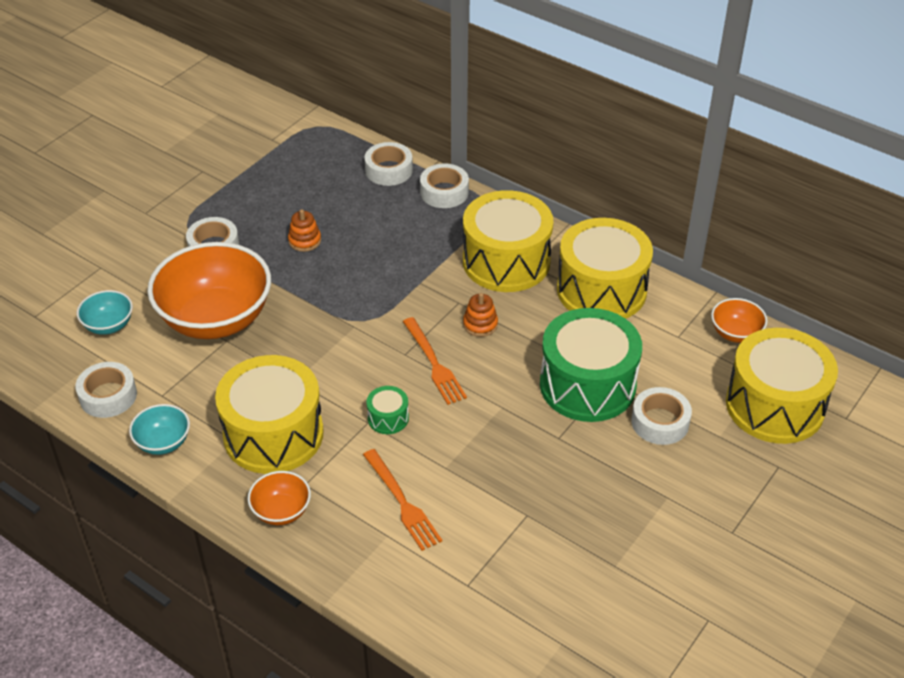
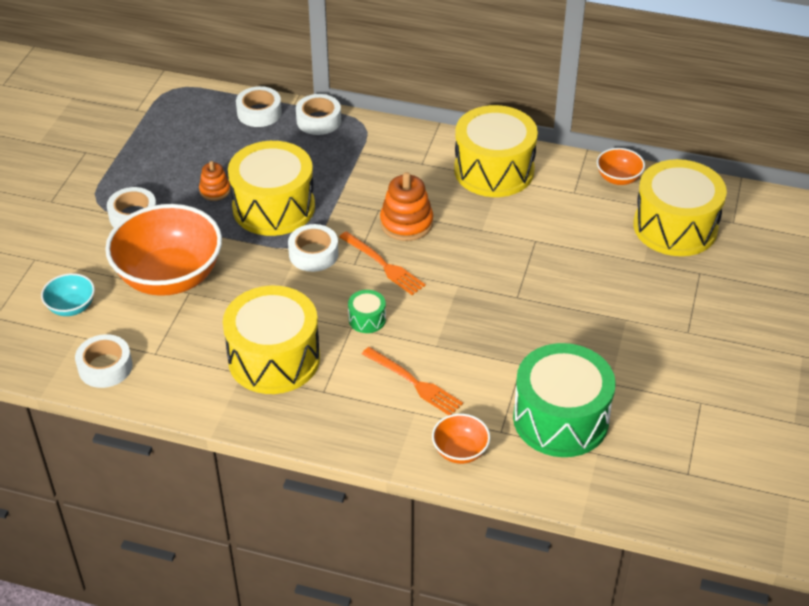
camera: 20 degrees left, 0 degrees up
(163, 442) = (178, 392): turquoise bowl -> none
(281, 511) = (314, 418): orange bowl -> orange bowl (460, 451)
(480, 324) = (406, 223): orange stacking toy -> orange stacking toy, size x1.68
(506, 261) = (402, 166): yellow drum -> yellow drum (273, 207)
(587, 385) = (520, 249): green drum -> green drum (560, 419)
(660, 422) = (592, 263): white tape -> white tape (313, 254)

